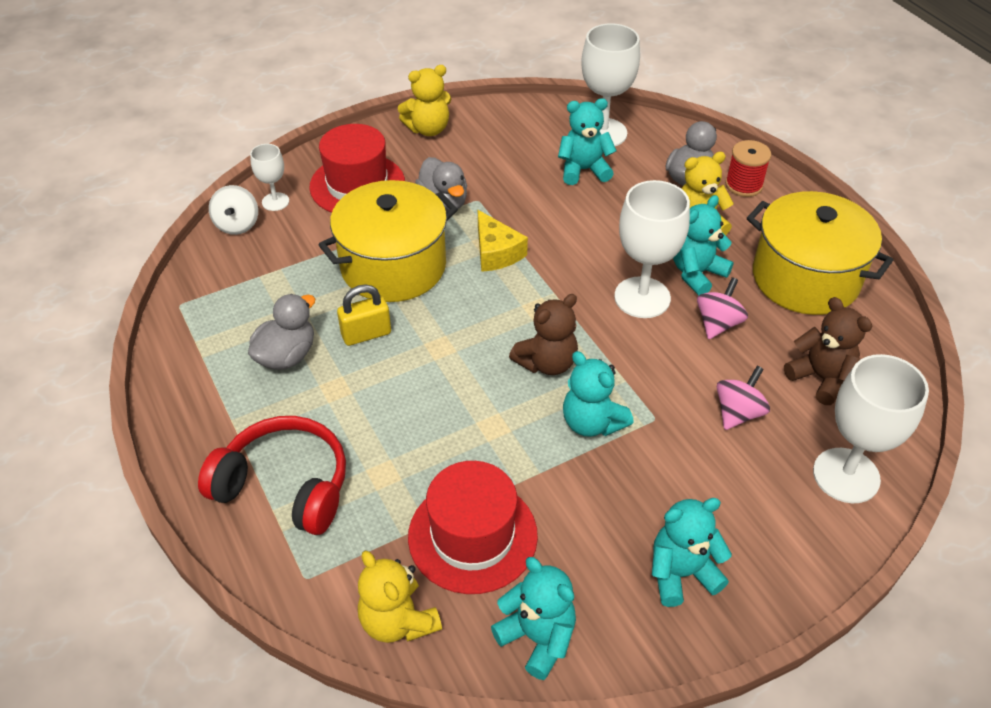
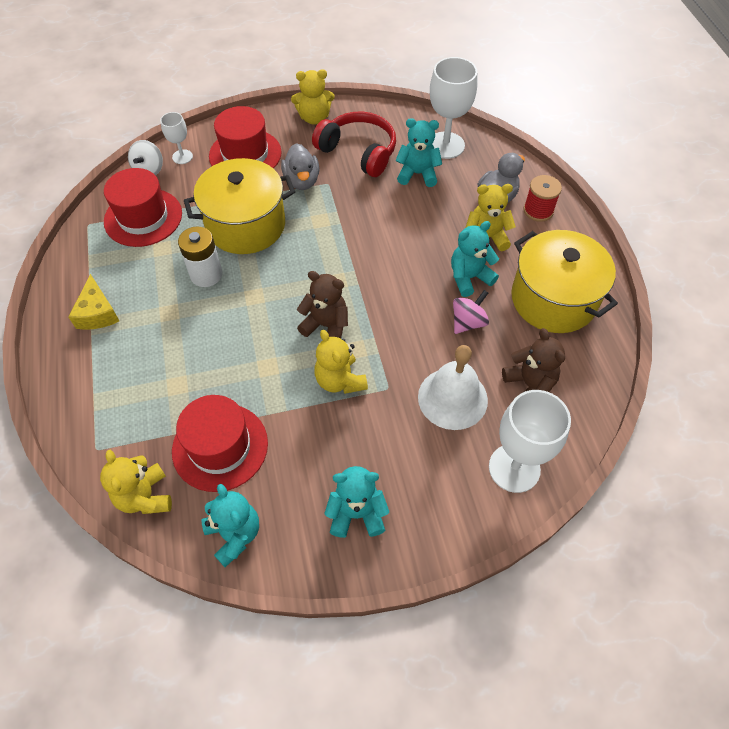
camera: 15 degrees right, 10 degrees up
(252, 282) = (143, 217): none -> red hat
(284, 486) = (107, 378): red headphones -> red headphones (358, 152)
(286, 356) = (145, 279): grey duck -> none
(366, 334) = (206, 274): yellow padlock -> white battery
(496, 252) = (324, 229): yellow cheese -> yellow cheese (97, 313)
(547, 363) = (326, 325): brown teddy bear -> brown teddy bear turned 135 degrees counterclockwise
(592, 422) = (340, 380): turquoise teddy bear -> yellow teddy bear
(642, 297) = (419, 288): white goblet -> none
(738, 413) = (452, 398): pink spinning top -> white bell

